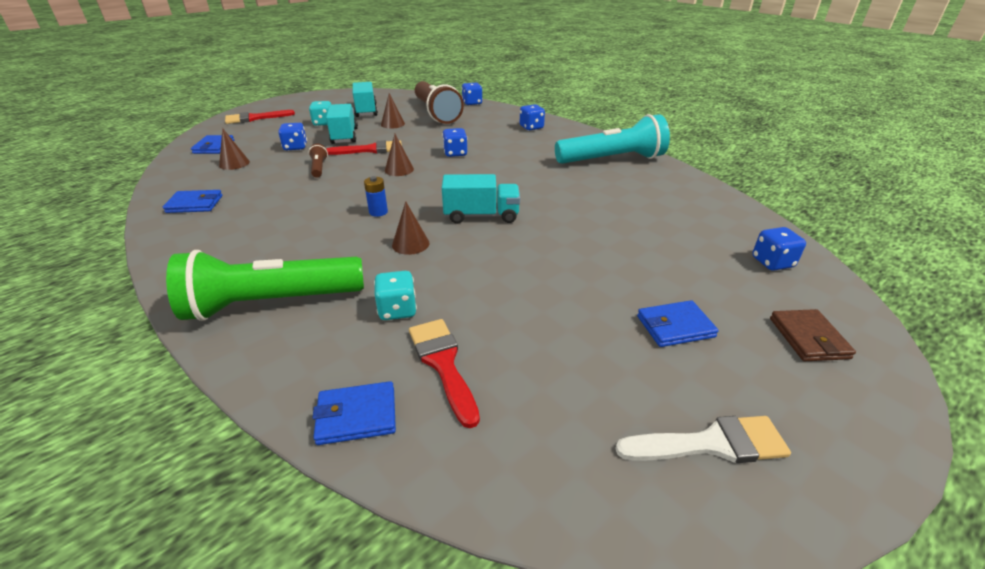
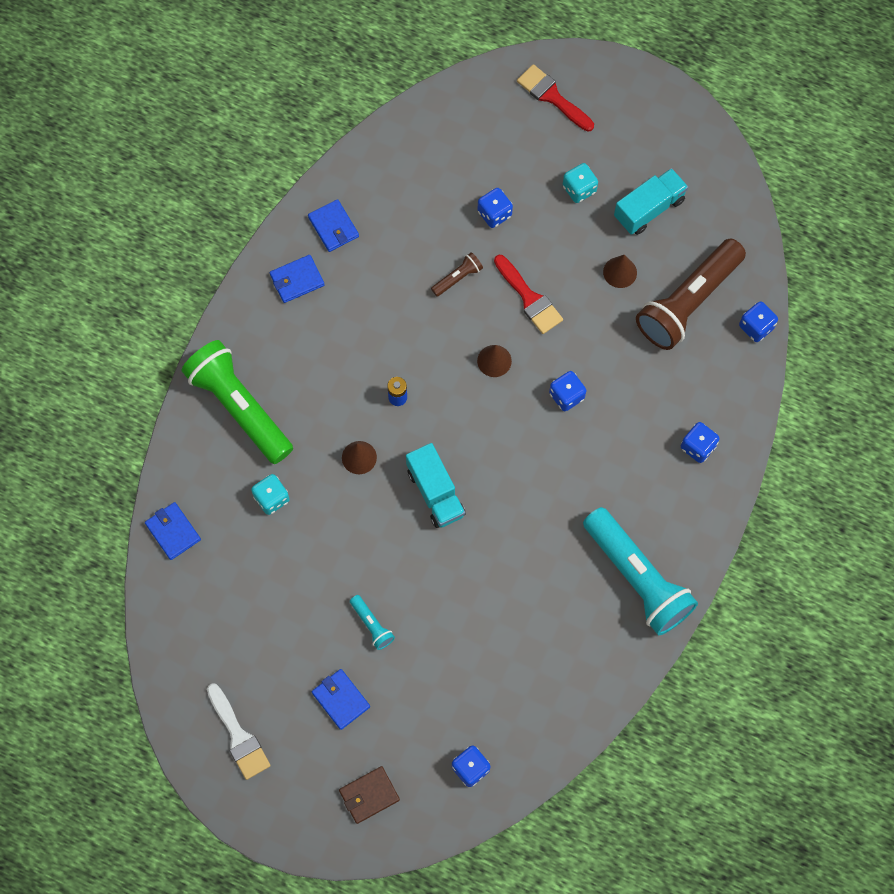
camera: 65 degrees right, 35 degrees up
(214, 147) = (451, 128): blue wallet -> blue wallet (297, 280)
(234, 163) = (425, 186): brown cone -> none
(344, 136) = (553, 243): turquoise truck -> none
(443, 363) = (234, 558): red brush -> none
(591, 281) = (372, 625): none -> turquoise flashlight

